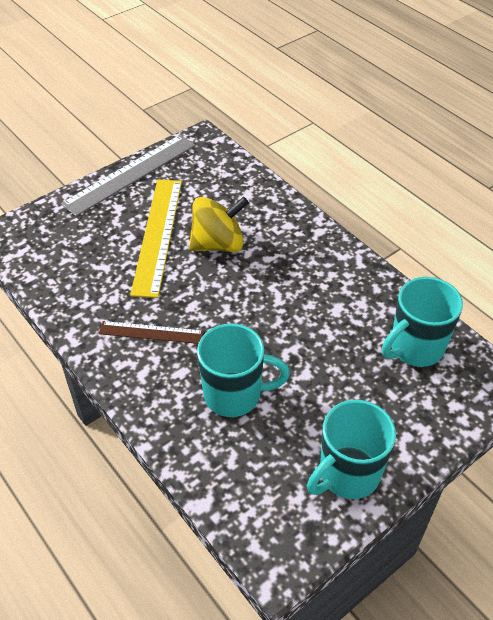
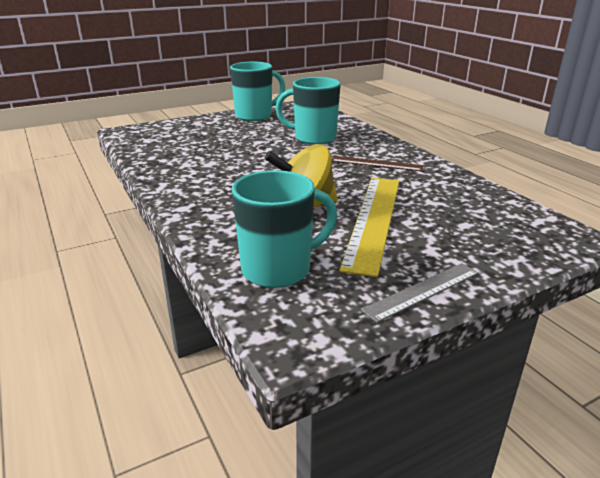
camera: 170 degrees left, 20 degrees down
(131, 174) = (422, 291): grey ruler -> grey ruler, size x0.56
(415, 348) = (167, 144): turquoise mug -> turquoise mug (278, 269)

